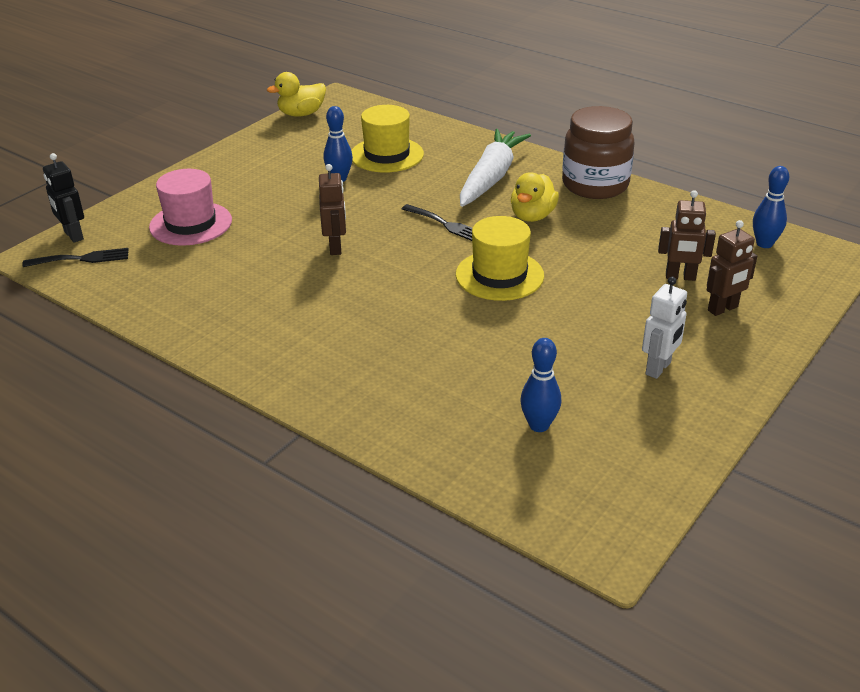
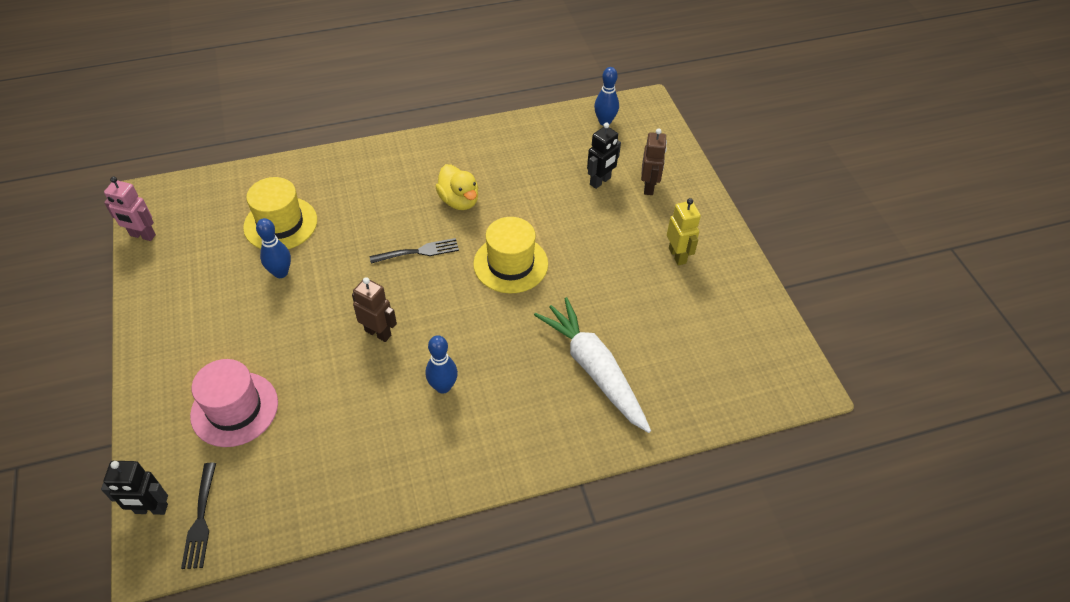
camera: 55 degrees left, 15 degrees up
(82, 259) = (201, 520): black fork -> black fork turned 150 degrees clockwise
(301, 114) = (142, 235): yellow duck -> pink robot
(491, 178) = (385, 188): white carrot -> white carrot (594, 370)
(539, 425) = (682, 348): blue bowling pin -> blue bowling pin (443, 387)
(595, 185) = (457, 145): brown jar -> none
(658, 368) = (677, 255): white robot -> yellow robot
(680, 277) = (600, 181): brown robot -> black robot

